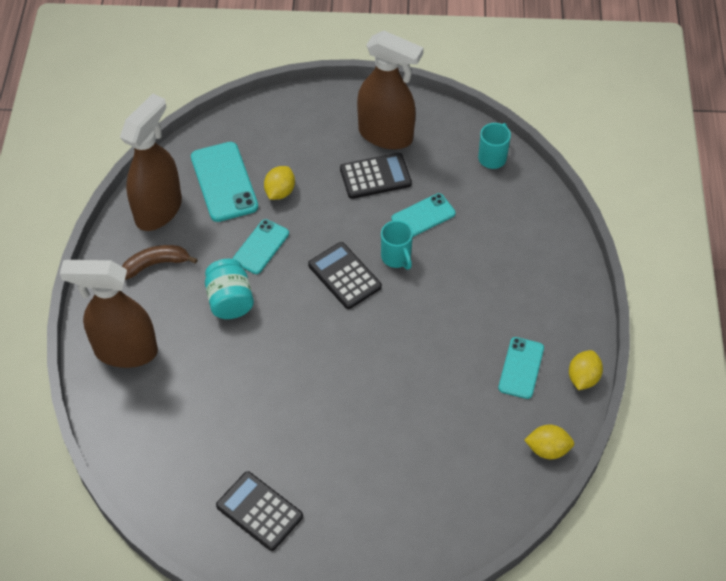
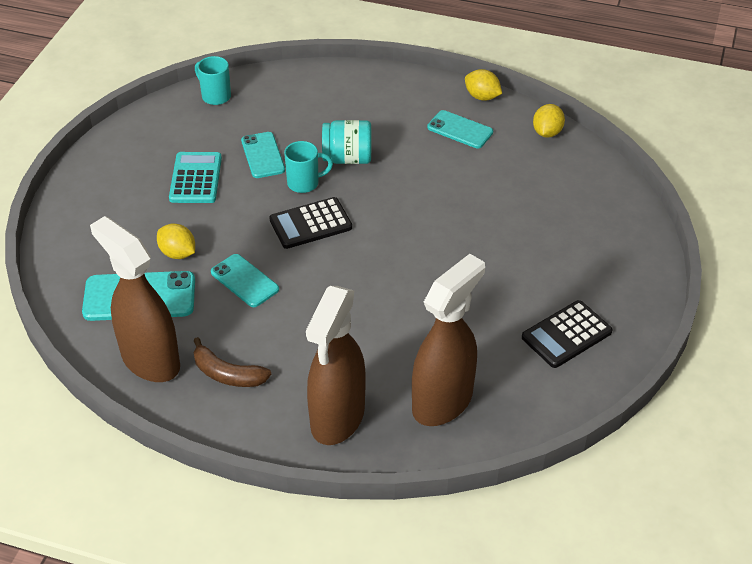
camera: 75 degrees left, 10 degrees down
(155, 264) = (227, 374): brown banana -> brown banana turned 60 degrees counterclockwise
(230, 300) = (304, 317): turquoise jar -> turquoise jar (347, 158)
(375, 176) = (195, 178): black calculator -> turquoise calculator
(386, 135) = (146, 160): brown spray bottle -> brown spray bottle (443, 401)

